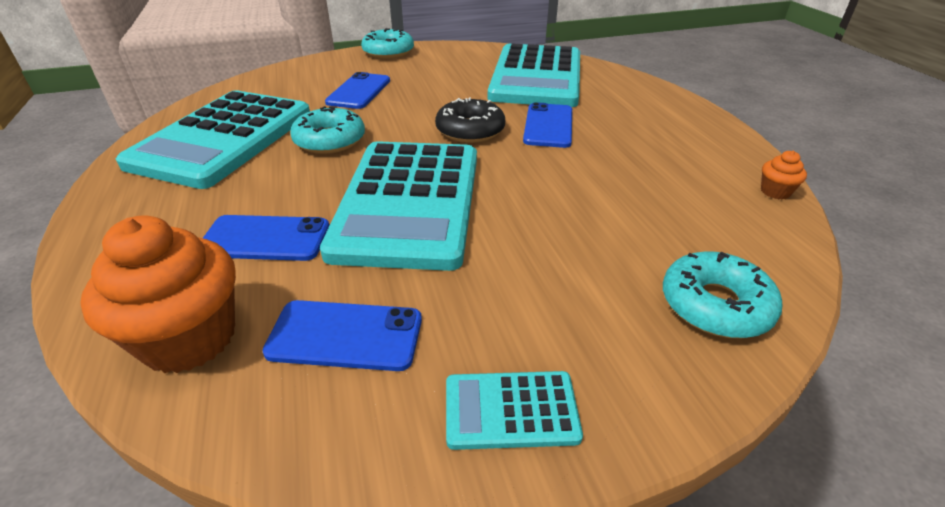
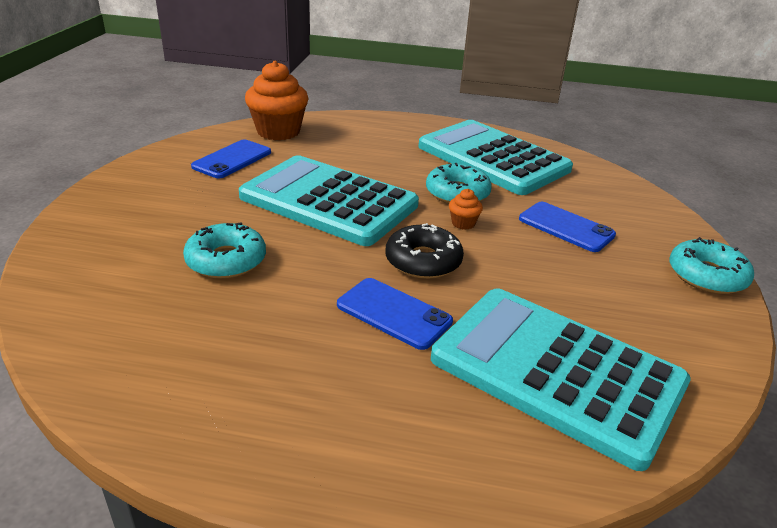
camera: 115 degrees right, 5 degrees down
(265, 238) = (339, 154): blue phone -> none
(511, 410) = (133, 182): turquoise calculator -> none
(715, 305) = (82, 267): turquoise donut -> turquoise donut (226, 260)
(775, 192) = (107, 400): orange cupcake -> orange cupcake (463, 223)

